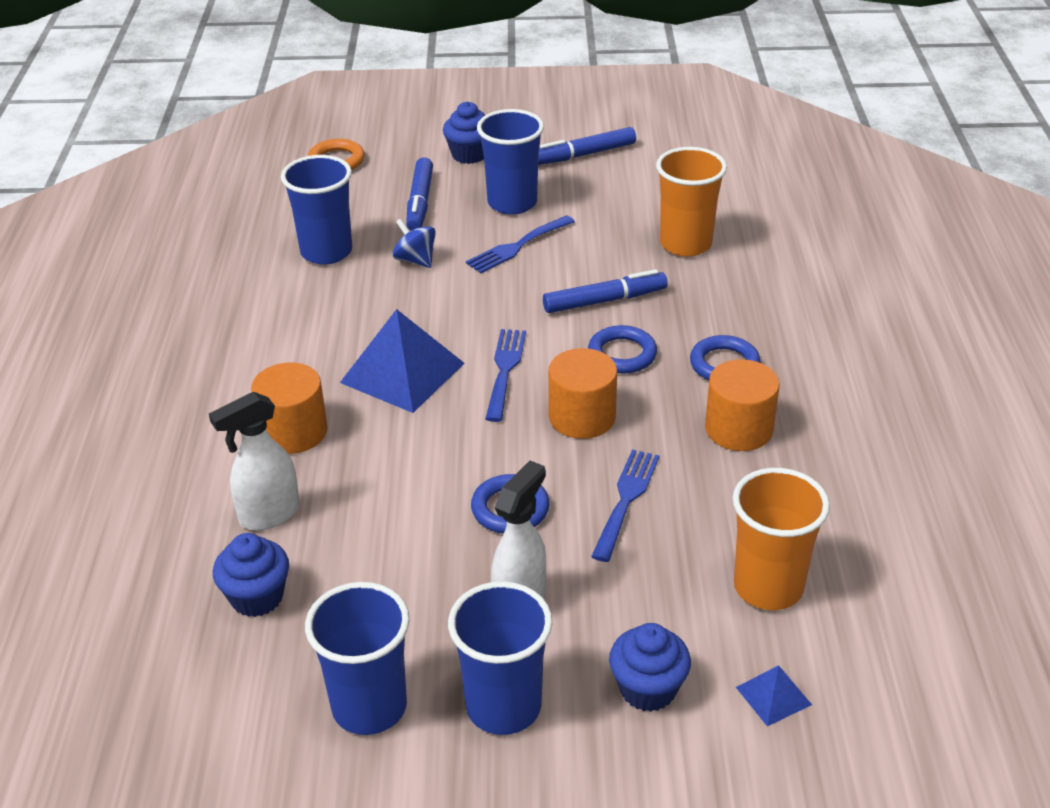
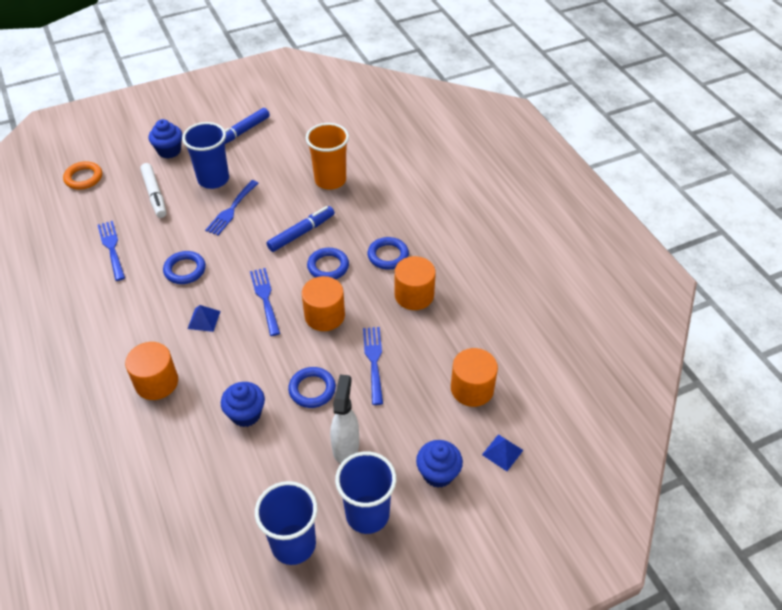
camera: 25 degrees left, 10 degrees up
(257, 597) = (191, 501): blue cupcake -> blue cupcake (246, 414)
(268, 515) = (170, 444): white spray bottle -> none
(326, 252) = (112, 248): blue cup -> blue fork
(402, 373) = (204, 320): blue pyramid -> blue pyramid, size x0.47
(410, 304) = (185, 270): none -> blue ring
(415, 260) = (172, 237): blue spinning top -> none
(420, 202) = (154, 194): blue marker -> white marker
(768, 587) = (472, 389): orange cup -> orange cylinder

